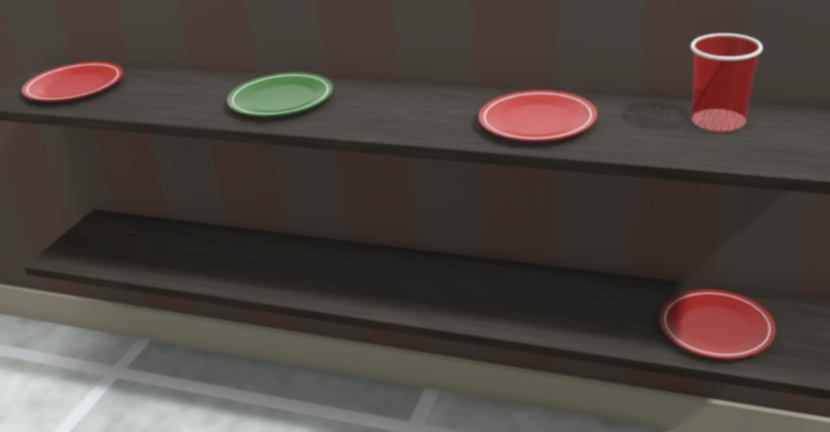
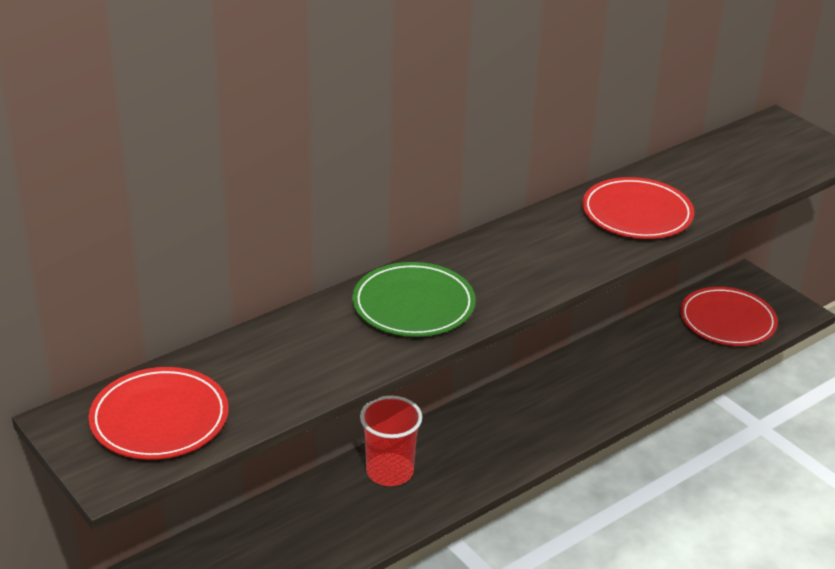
camera: 60 degrees left, 5 degrees up
(718, 122) = (728, 155): red cup -> red cup (390, 471)

